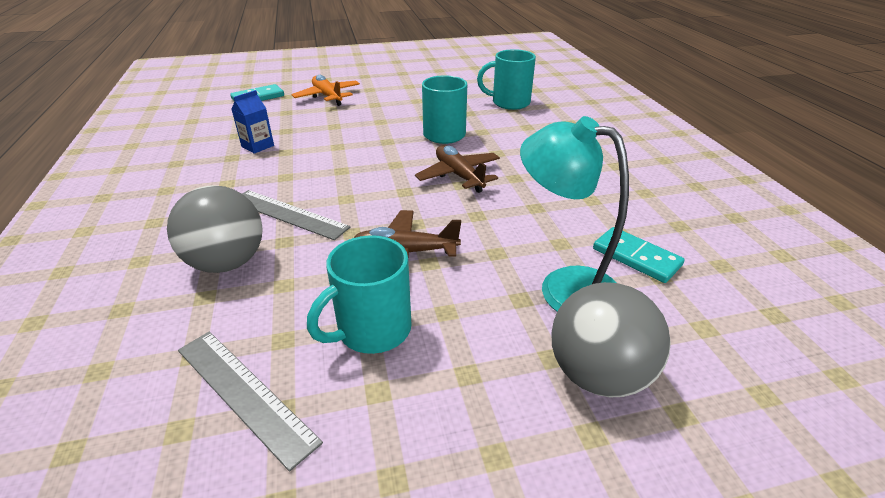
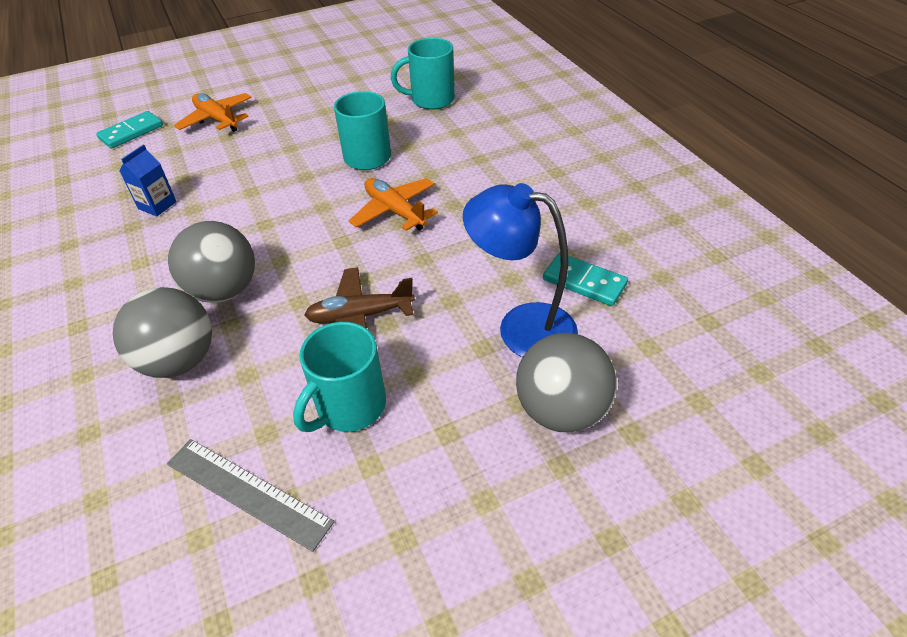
camera: 10 degrees left, 10 degrees up
(288, 214) = (224, 291): grey ruler -> grey ball
(459, 175) = (395, 211): brown plane -> orange plane
(564, 287) = (521, 327): turquoise lamp -> blue lamp

